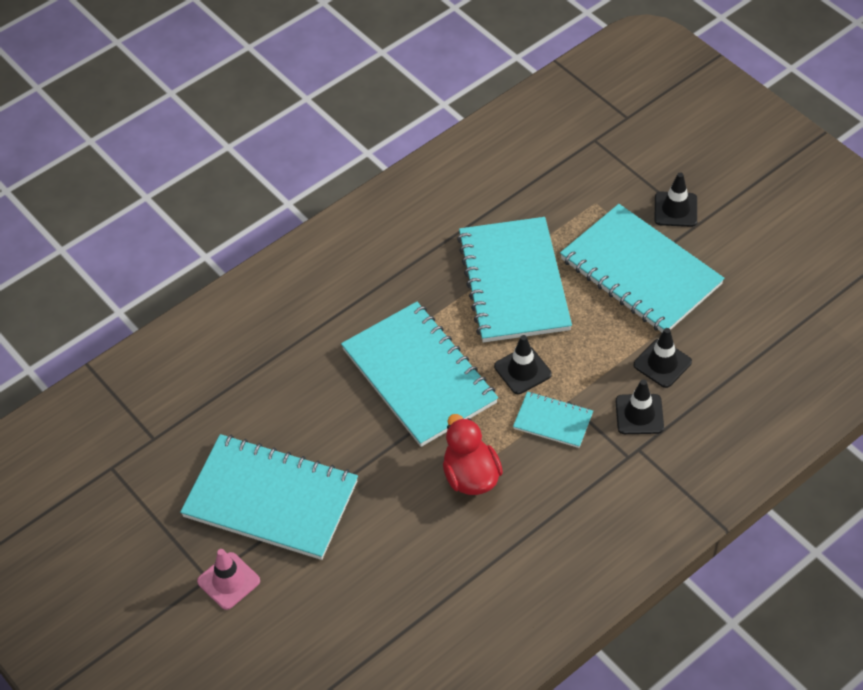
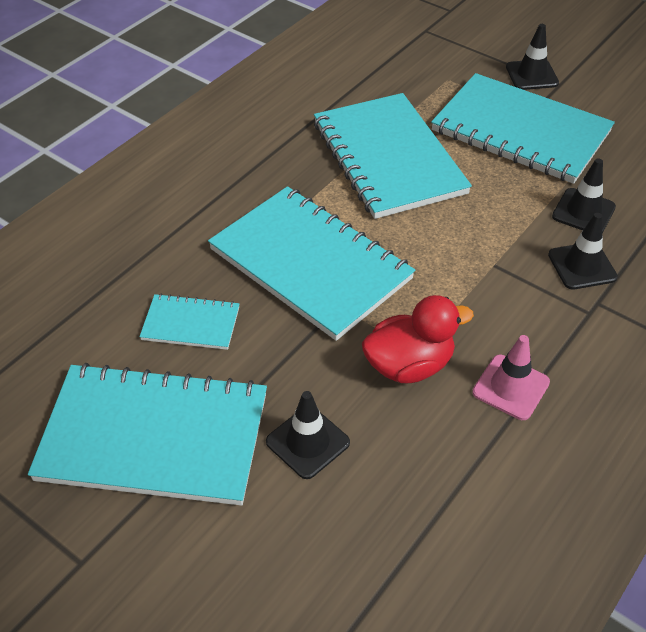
camera: 15 degrees left, 5 degrees down
(228, 581) = (113, 560): pink traffic cone -> pink traffic cone (510, 387)
(470, 476) = (409, 365): red duck -> red duck turned 105 degrees clockwise
(522, 370) = (430, 241): black traffic cone -> black traffic cone (307, 442)
(553, 421) = (485, 288): turquoise notebook -> turquoise notebook (191, 324)

